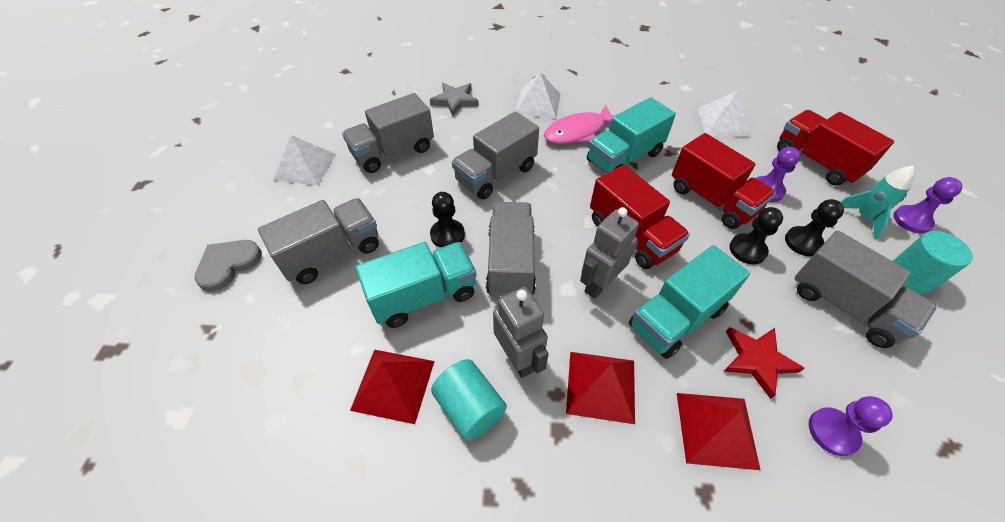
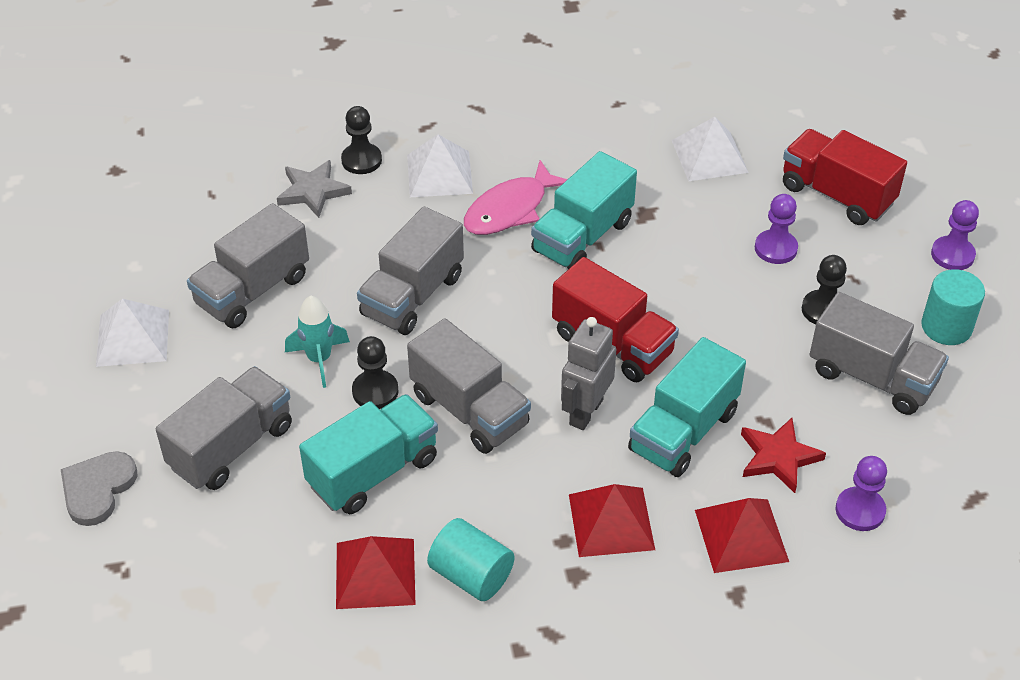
camera: 15 degrees left, 5 degrees down
(511, 263) = (469, 410): grey truck -> grey truck turned 150 degrees clockwise
(518, 358) = (510, 514): grey robot -> none
(712, 200) = (707, 275): red truck -> none
(747, 250) = (757, 333): black pawn -> black pawn (361, 160)
(864, 217) = (896, 262): turquoise rocket -> turquoise rocket (319, 359)

